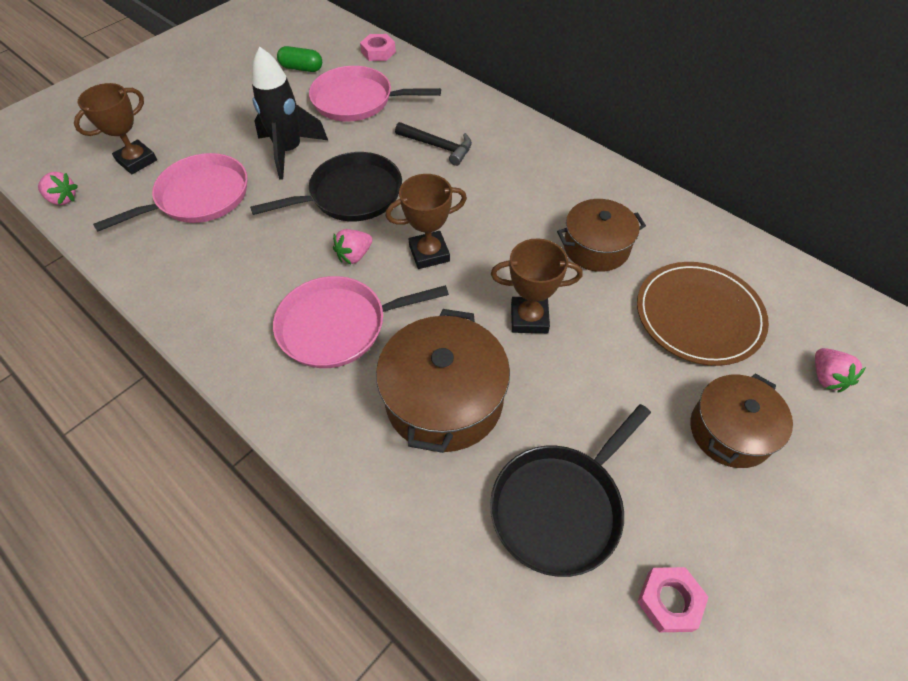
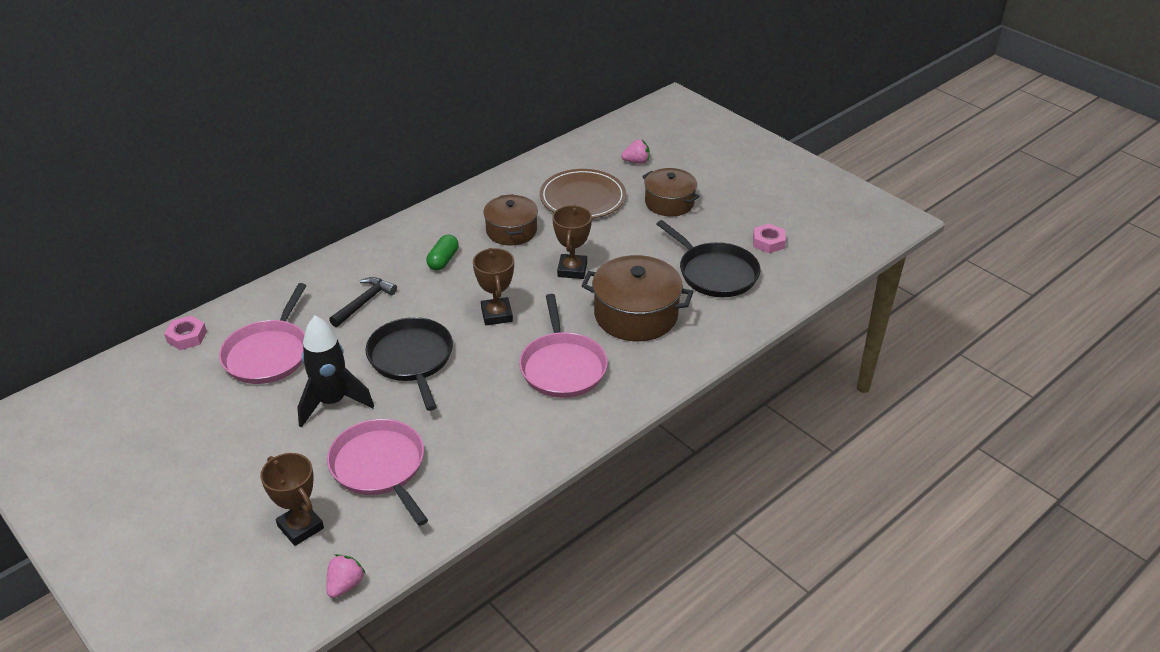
camera: 85 degrees left, 15 degrees down
(301, 68) = (186, 397): green capsule -> green capsule (443, 260)
(354, 255) = (488, 357): pink strawberry -> none

